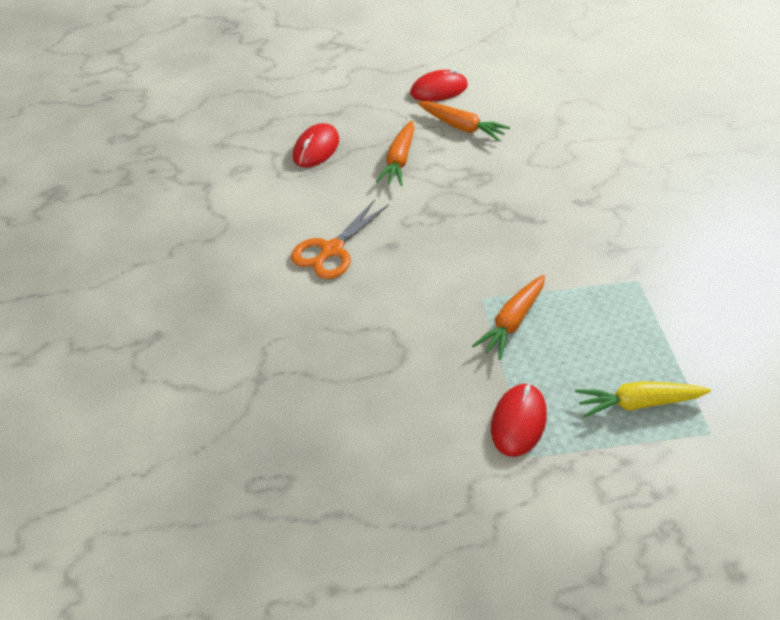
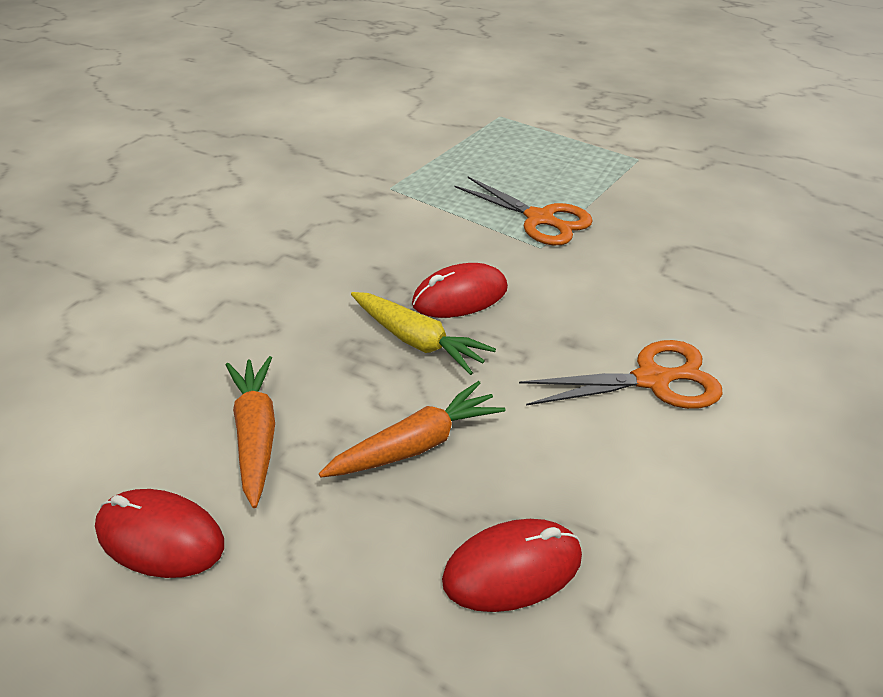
camera: 135 degrees left, 5 degrees down
(512, 322) = (540, 219): orange carrot -> orange scissors
(518, 422) = (623, 174): red mouse -> red mouse (460, 296)
(638, 404) = (522, 142): yellow carrot -> yellow carrot (417, 340)

